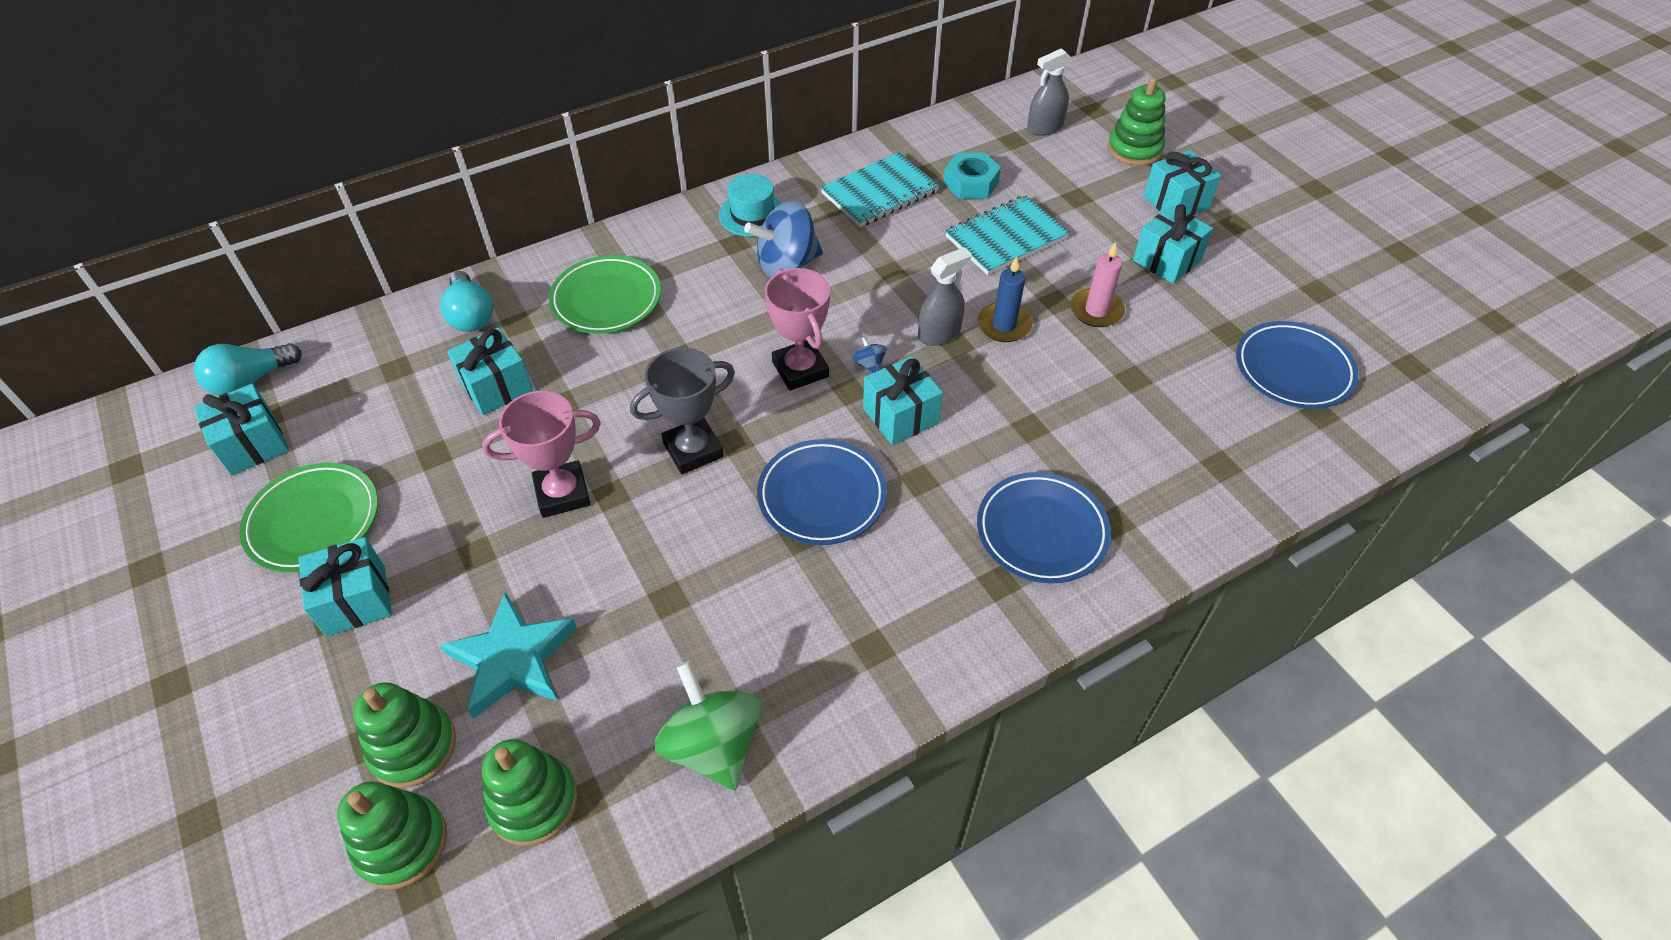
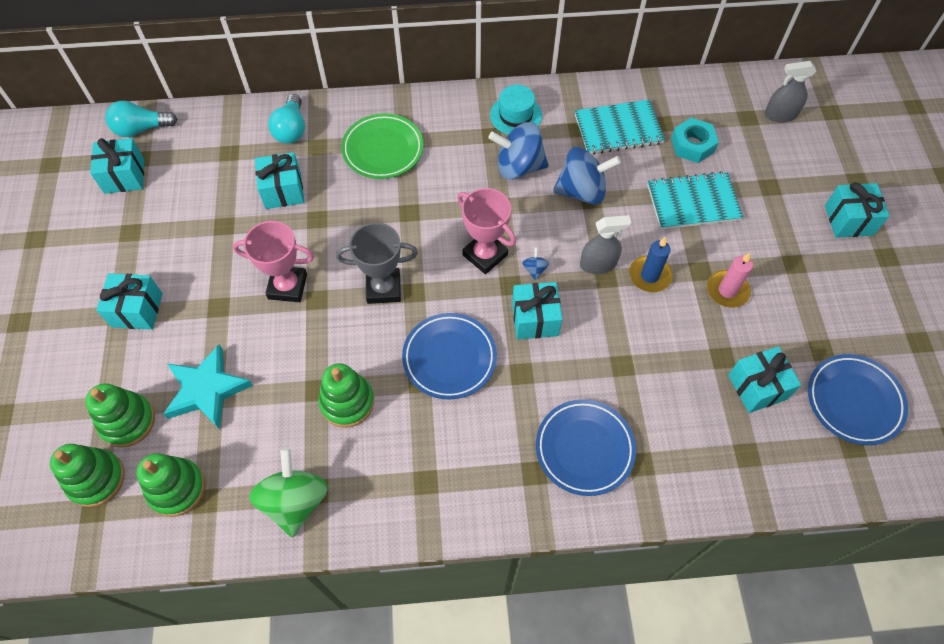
camera: 25 degrees right, 10 degrees up
(314, 521) = (136, 245): green plate -> none
(800, 369) = (485, 255): pink trophy -> pink trophy turned 45 degrees counterclockwise
(876, 266) = (582, 191): none -> blue spinning top
(1134, 149) = (843, 160): green stacking toy -> green stacking toy (347, 402)
(1166, 260) = (809, 269): turquoise gift -> turquoise gift (757, 387)

